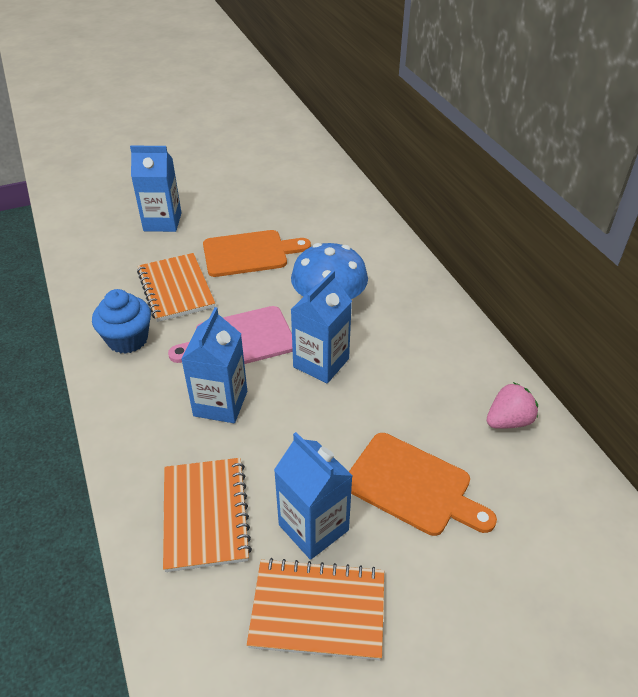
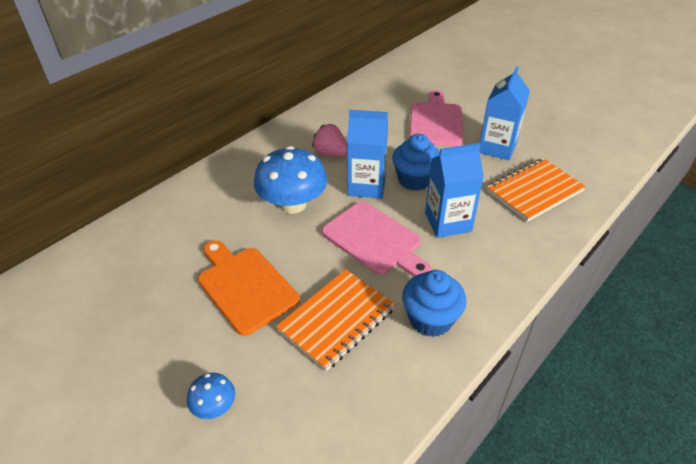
camera: 115 degrees left, 0 degrees up
(162, 222) = (214, 406): blue carton -> blue mushroom
(305, 407) = (415, 179): none -> blue cupcake
(318, 610) = (538, 132): orange notebook -> none
(412, 486) = (436, 122): orange cutting board -> pink cutting board
(508, 421) = (358, 100): pink strawberry -> pink strawberry (330, 153)

